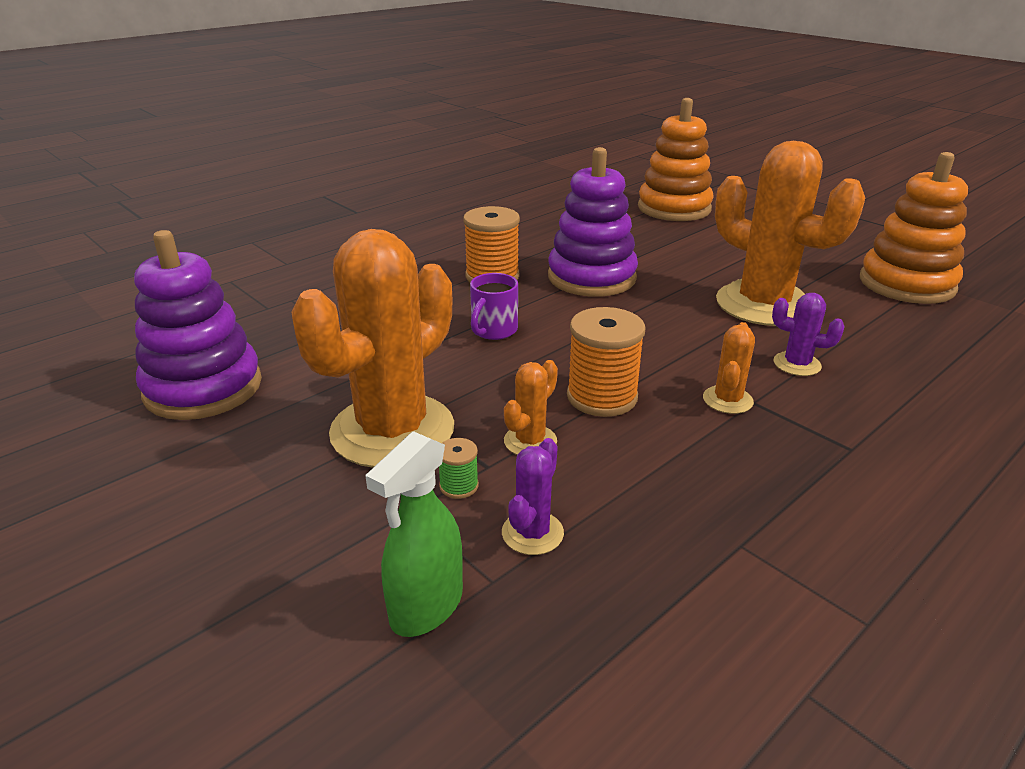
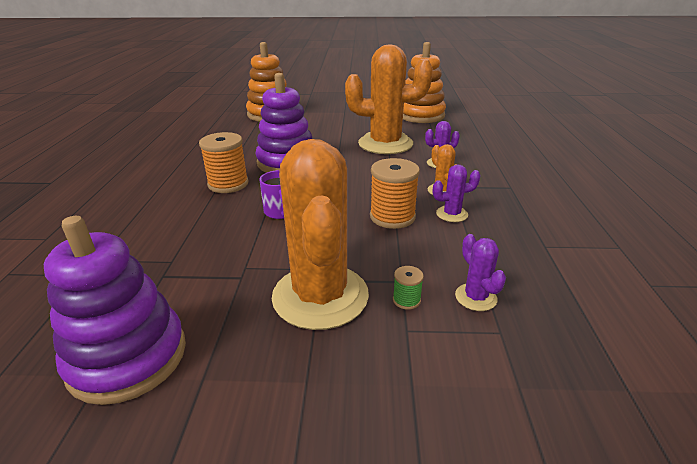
camera: 45 degrees left, 0 degrees up
(426, 607) = (500, 369): green spray bottle -> none
(530, 441) = (399, 256): orange cactus -> none
(684, 434) = (452, 214): none -> purple cactus

